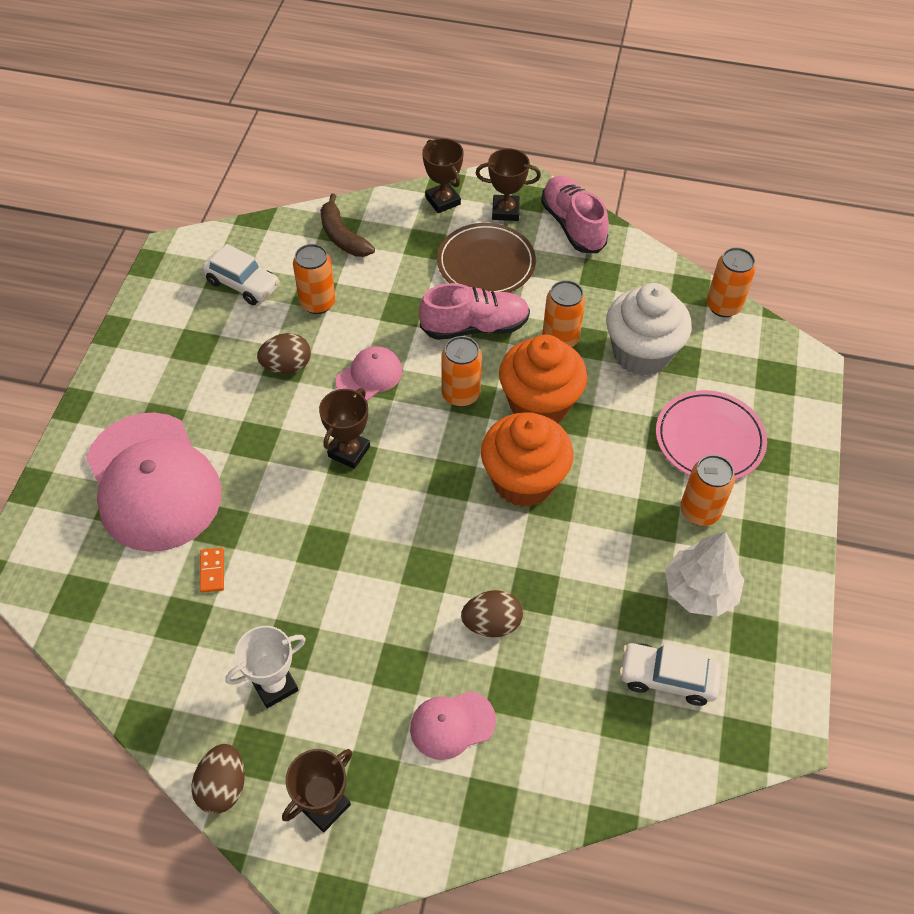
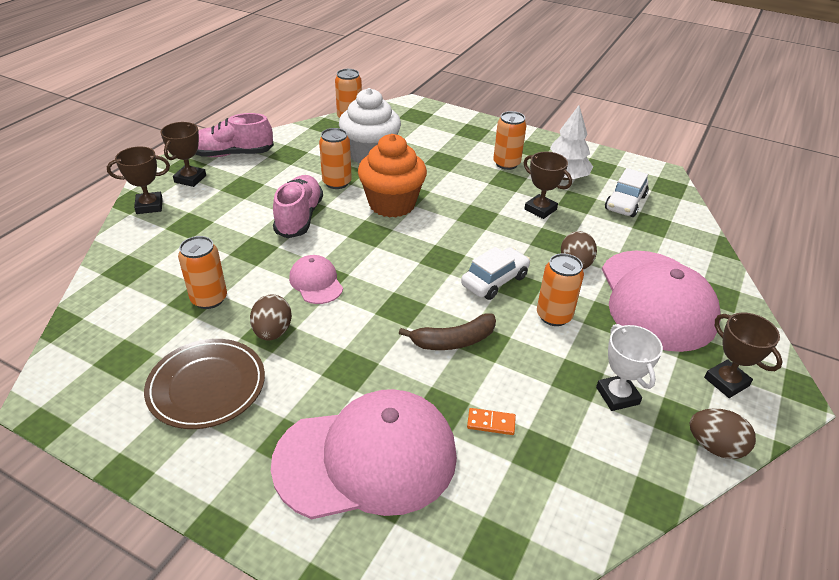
camera: 75 degrees left, 15 degrees down
(242, 284) = (143, 347): white car -> white car (494, 281)
(342, 236) = (139, 269): brown banana -> brown banana (453, 341)
(349, 451) = (391, 309): brown trophy -> brown trophy (540, 209)
(452, 725) = (656, 300): pink cap -> pink cap, size x2.16
(460, 394) = (363, 238): orange can -> orange can (554, 316)
(486, 263) = (237, 199): brown plate -> brown plate (207, 386)
(523, 481) = (457, 225): orange cupcake -> none
(709, 439) = (453, 147): pink plate -> none

